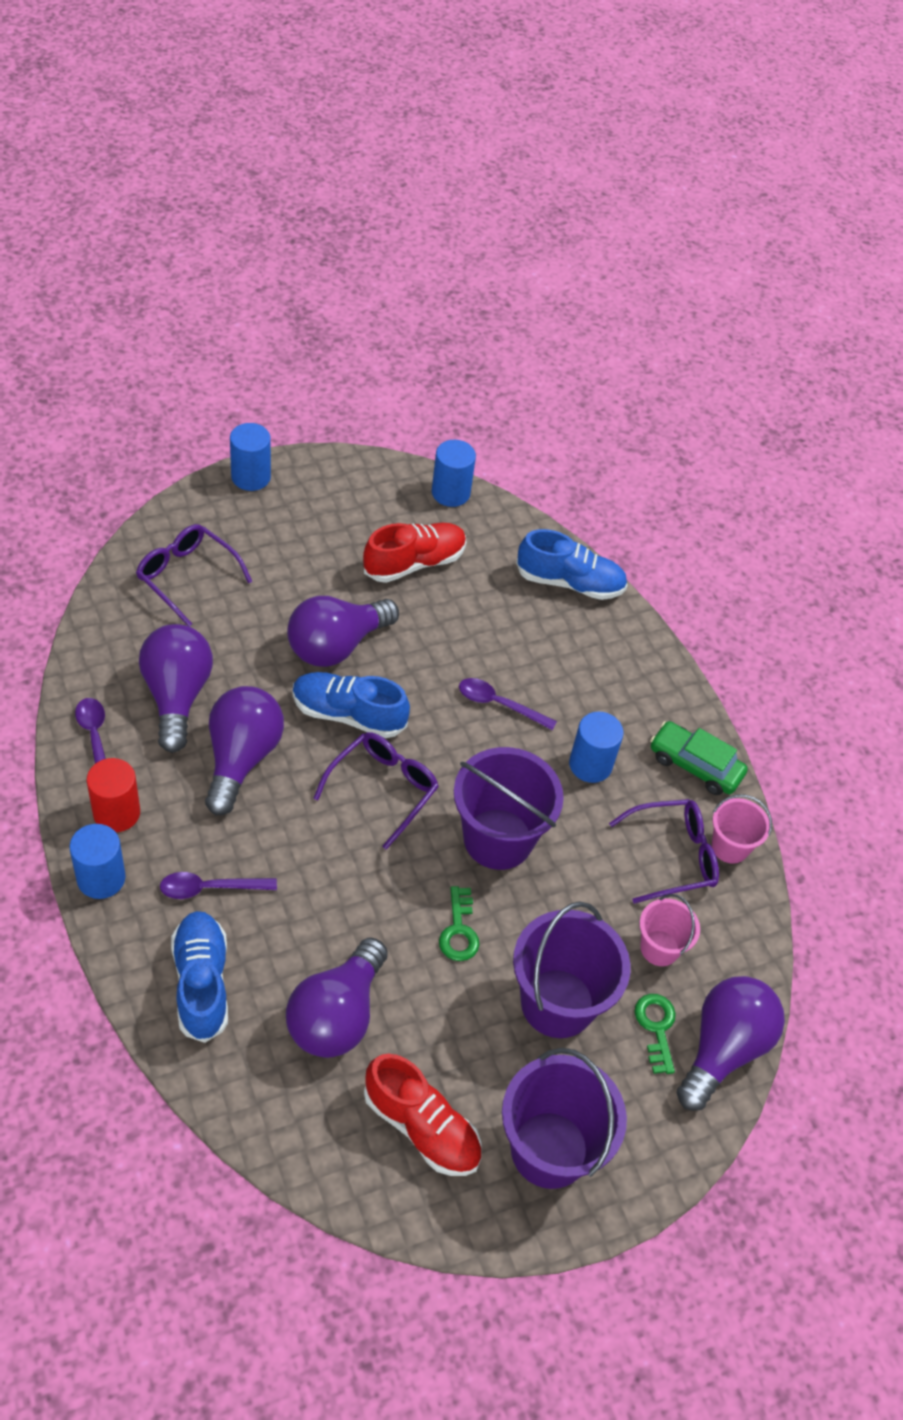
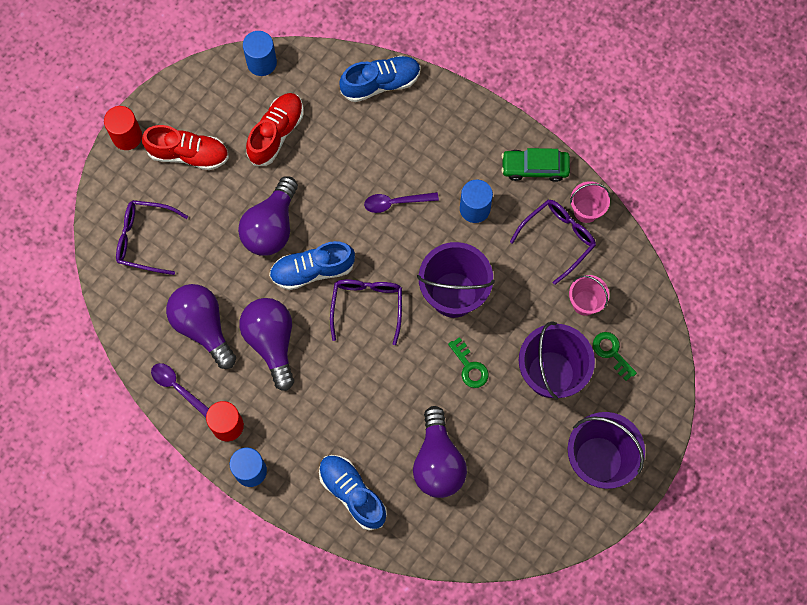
camera: 25 degrees left, 20 degrees up
(210, 888) = (315, 435): purple spoon -> none
(251, 477) = (127, 136): blue cylinder -> red cylinder
(421, 1126) = (525, 493): red shoe -> red shoe (188, 154)
(723, 1048) = (654, 341): purple light bulb -> none

